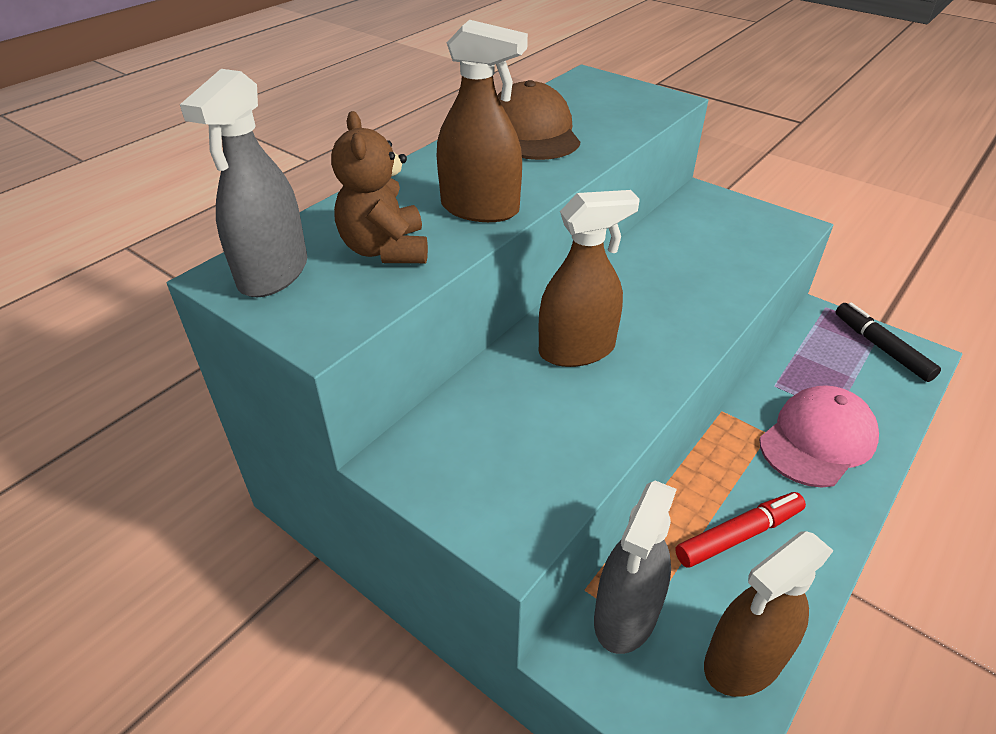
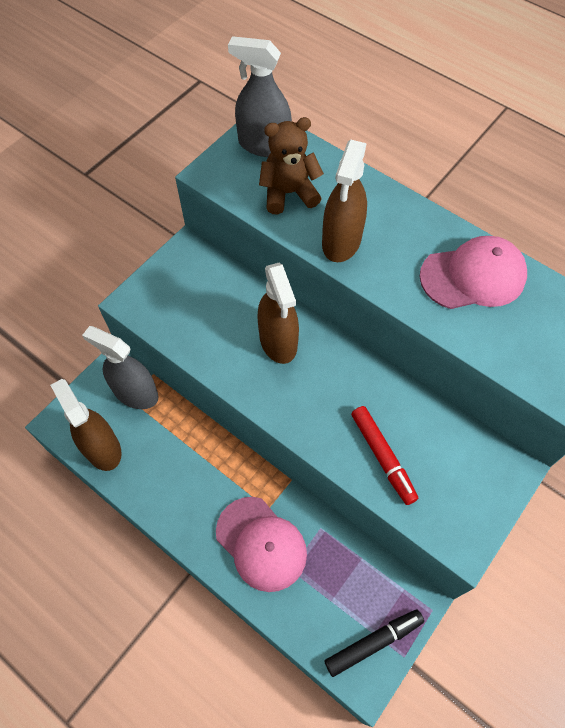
camera: 90 degrees right, 20 degrees up
(532, 132) = (473, 276): brown cap -> pink cap
(738, 535) = (182, 465): red marker -> red marker (382, 457)

